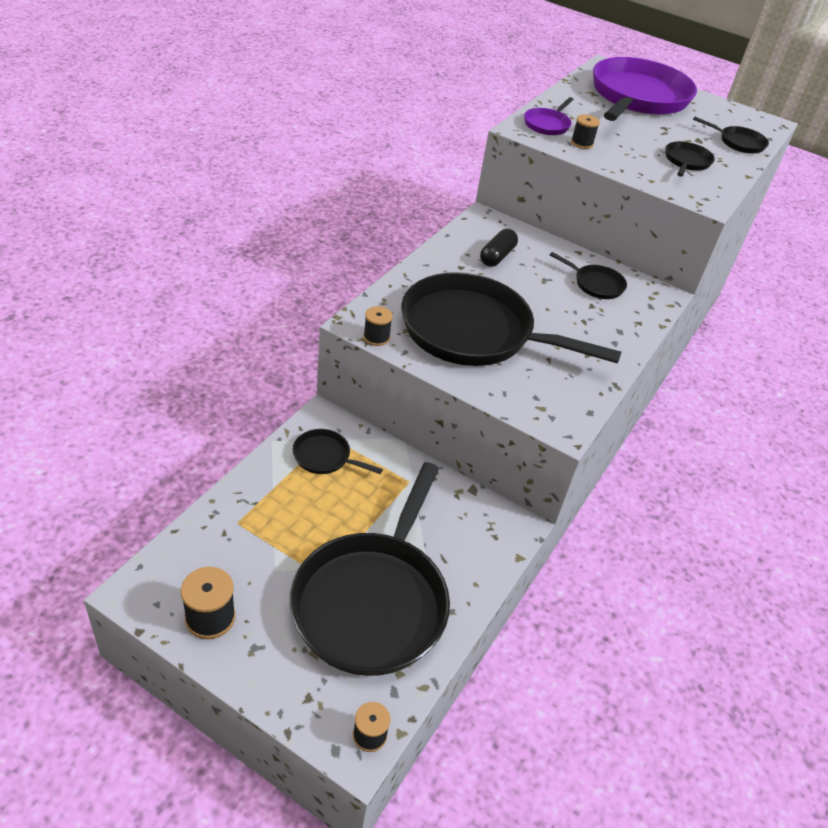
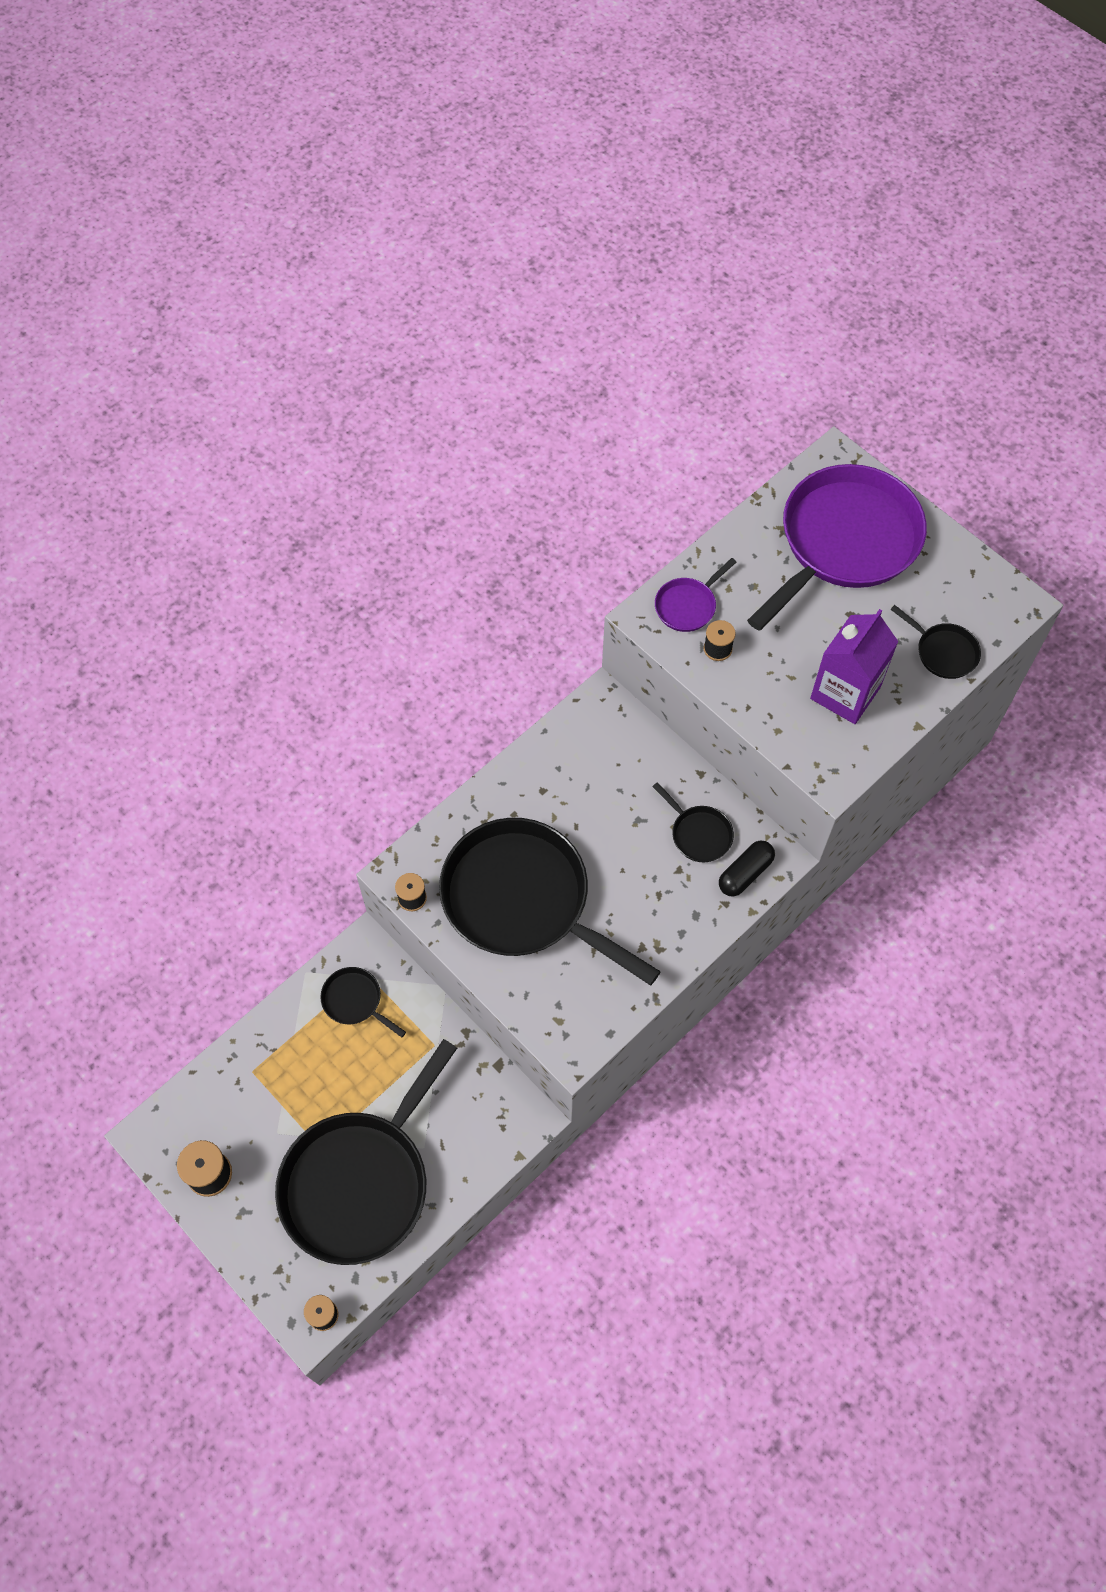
camera: 20 degrees right, 20 degrees up
(497, 256) = (593, 775): black capsule -> black capsule (745, 873)
(686, 162) = (845, 693): black pan -> purple carton

